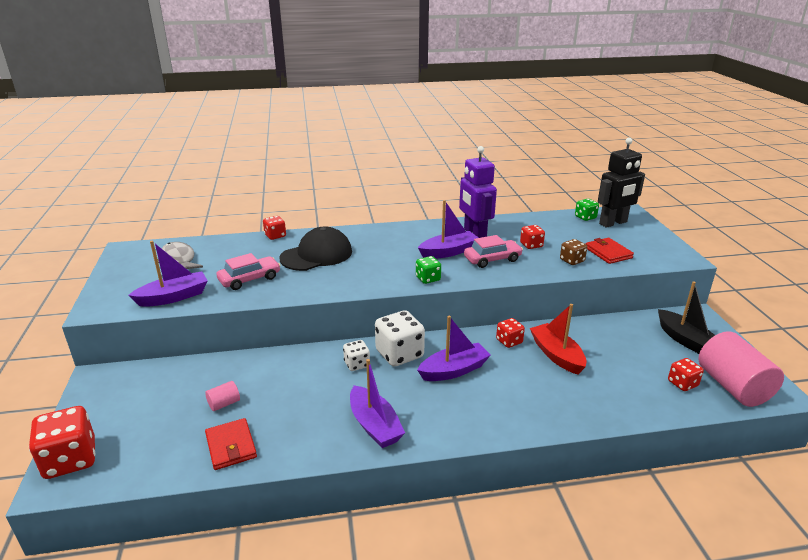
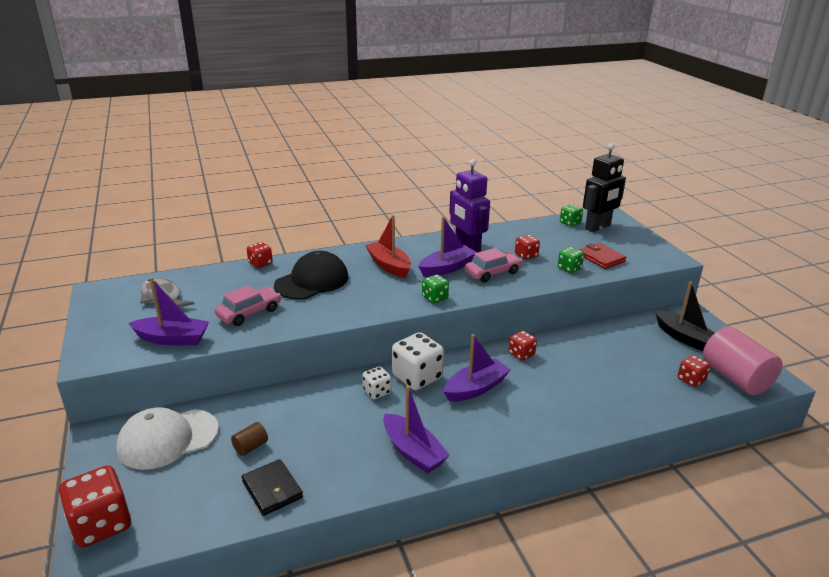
camera: 10 degrees left, 0 degrees up
(153, 388) = (168, 439): none -> white cap
(174, 297) = (172, 339): purple boat -> purple boat turned 45 degrees clockwise
(224, 404) = (251, 447): pink cylinder -> brown cylinder
(231, 446) = (272, 489): red wallet -> black wallet
(556, 355) = (570, 363): red boat -> red boat (389, 265)
(572, 260) = (569, 268): brown dice -> green dice

